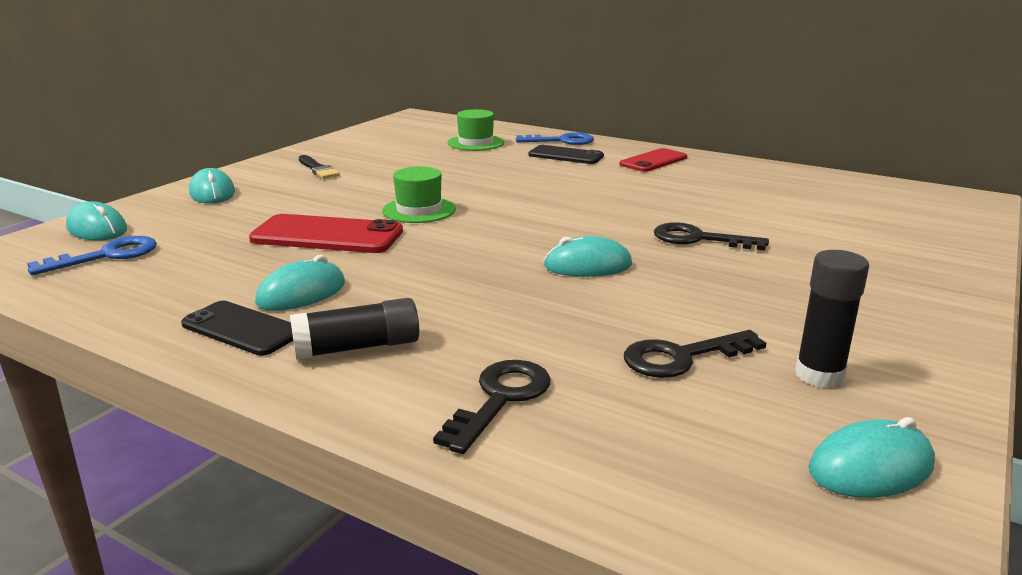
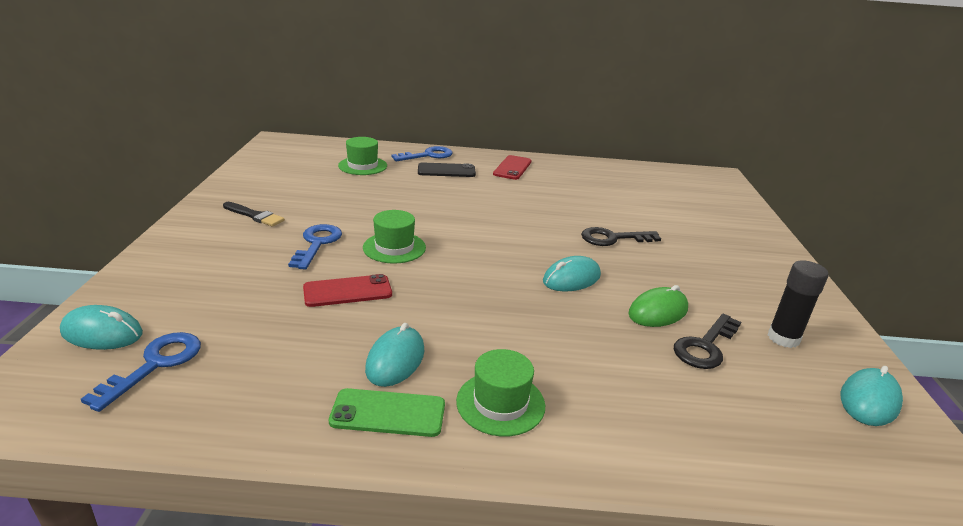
camera: 30 degrees left, 5 degrees up
(212, 193) = (179, 262): turquoise mouse -> none
(242, 329) = (388, 413): black phone -> green phone
(327, 235) = (347, 291): red phone -> red phone, size x0.67
(347, 197) = (317, 244): none -> blue key
(357, 347) = (500, 403): black glue stick -> green hat
(500, 399) = (643, 418): black key -> none
(661, 314) = (658, 312): none -> green mouse

